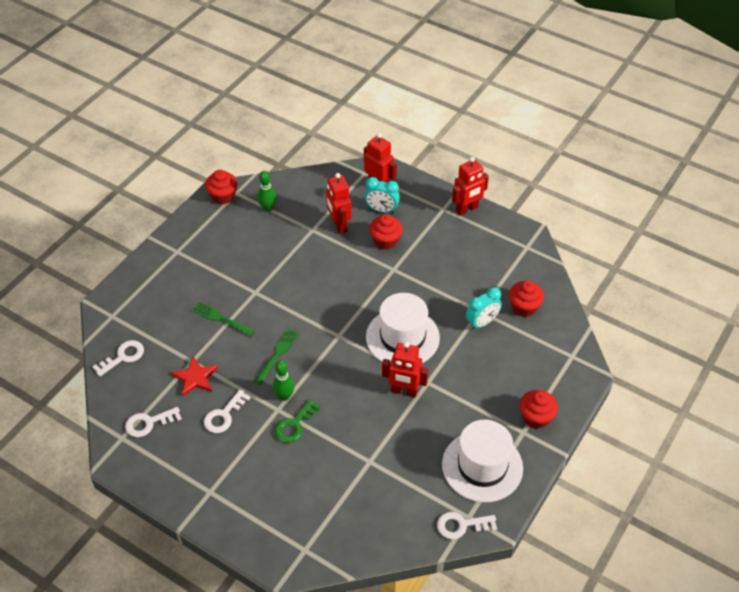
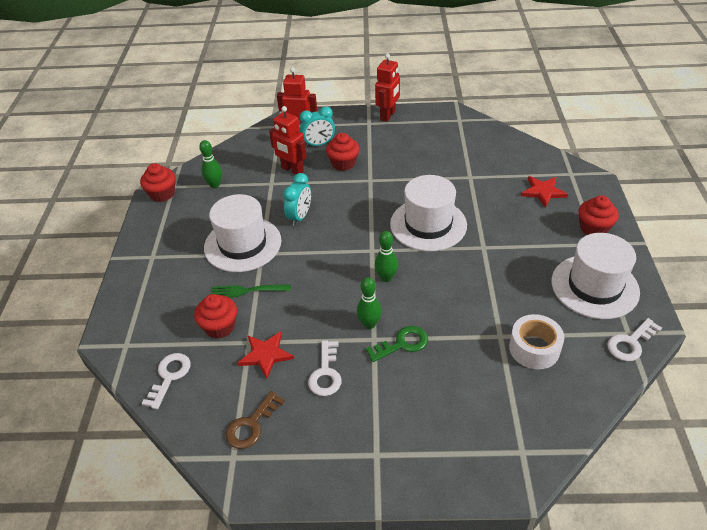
camera: 30 degrees left, 5 degrees down
(148, 423) = (251, 425): white key -> brown key
(248, 276) = (242, 244): none -> white hat
(277, 354) = (330, 293): green fork -> none
(294, 425) = (402, 344): green key -> green key turned 120 degrees counterclockwise
(329, 365) = (386, 278): none -> green bowling pin
(385, 485) = (534, 348): none -> white tape
(404, 391) = (471, 264): red robot -> none
(482, 323) = (480, 184): turquoise clock -> turquoise clock (300, 217)
(524, 307) = (500, 158): red cupcake -> red cupcake (220, 327)
(528, 360) = (543, 192): none -> red star

